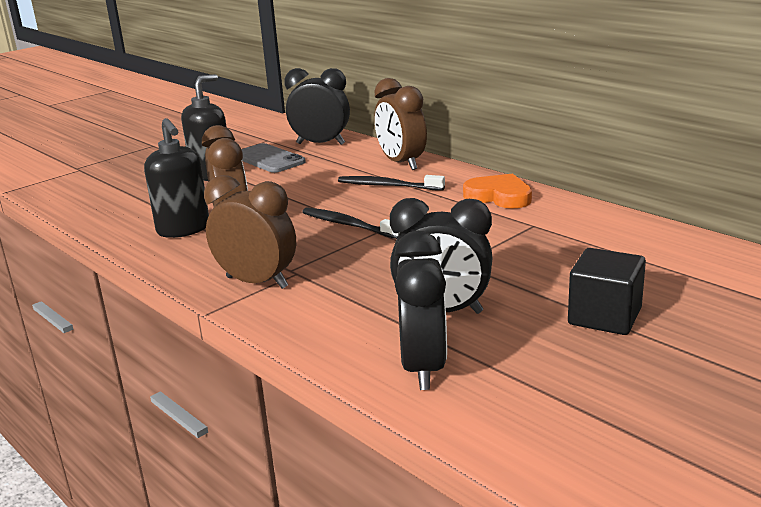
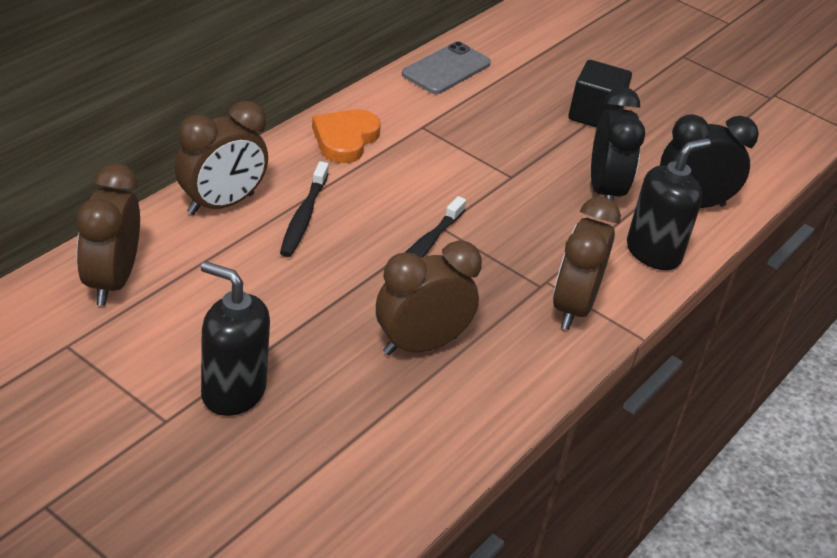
camera: 105 degrees left, 15 degrees up
(183, 229) = (441, 390): black soap dispenser -> black soap dispenser (653, 252)
(269, 159) = (171, 334): grey phone -> grey phone (446, 69)
(320, 144) = (111, 282): black clock -> brown clock

